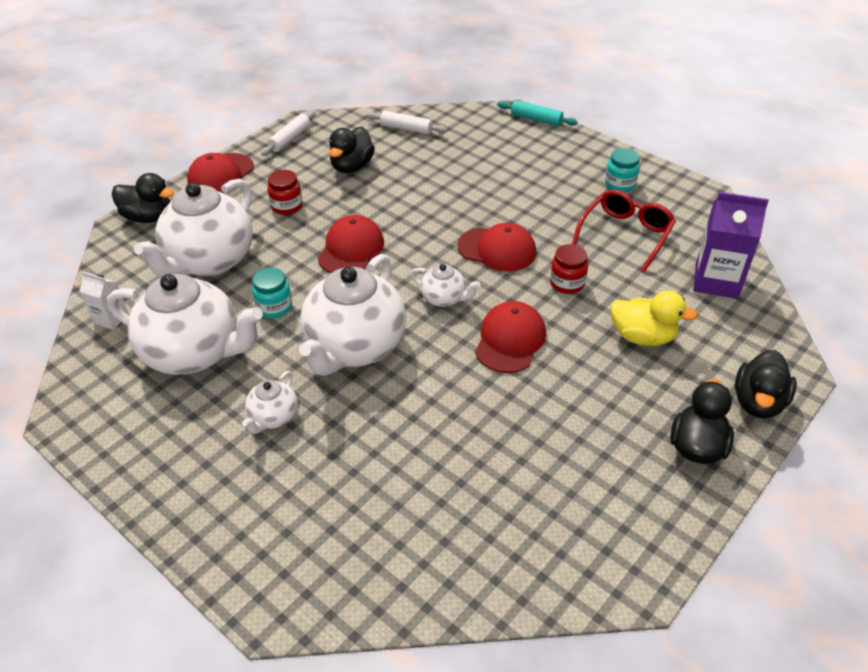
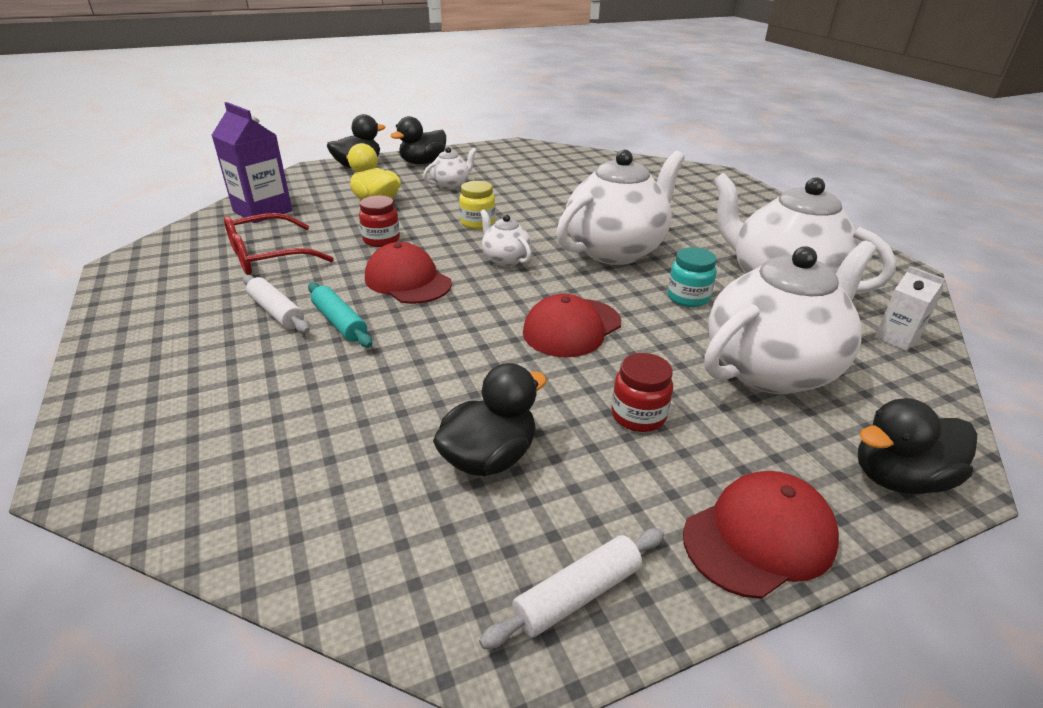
camera: 155 degrees left, 10 degrees down
(148, 217) = (898, 478): black duck -> black duck turned 60 degrees counterclockwise
(273, 417) = (704, 231): white teapot -> white teapot (451, 185)
(406, 128) = (313, 516): white rolling pin -> white rolling pin (276, 312)
(510, 340) = (477, 223): red cap -> yellow jar
(536, 119) = (80, 440): turquoise rolling pin -> turquoise rolling pin (339, 322)
(620, 184) = (178, 300): turquoise jar -> none

